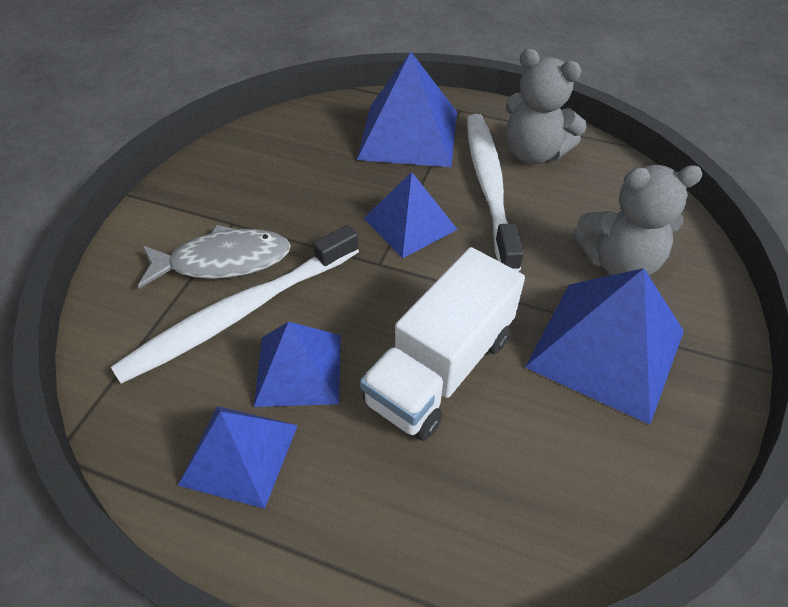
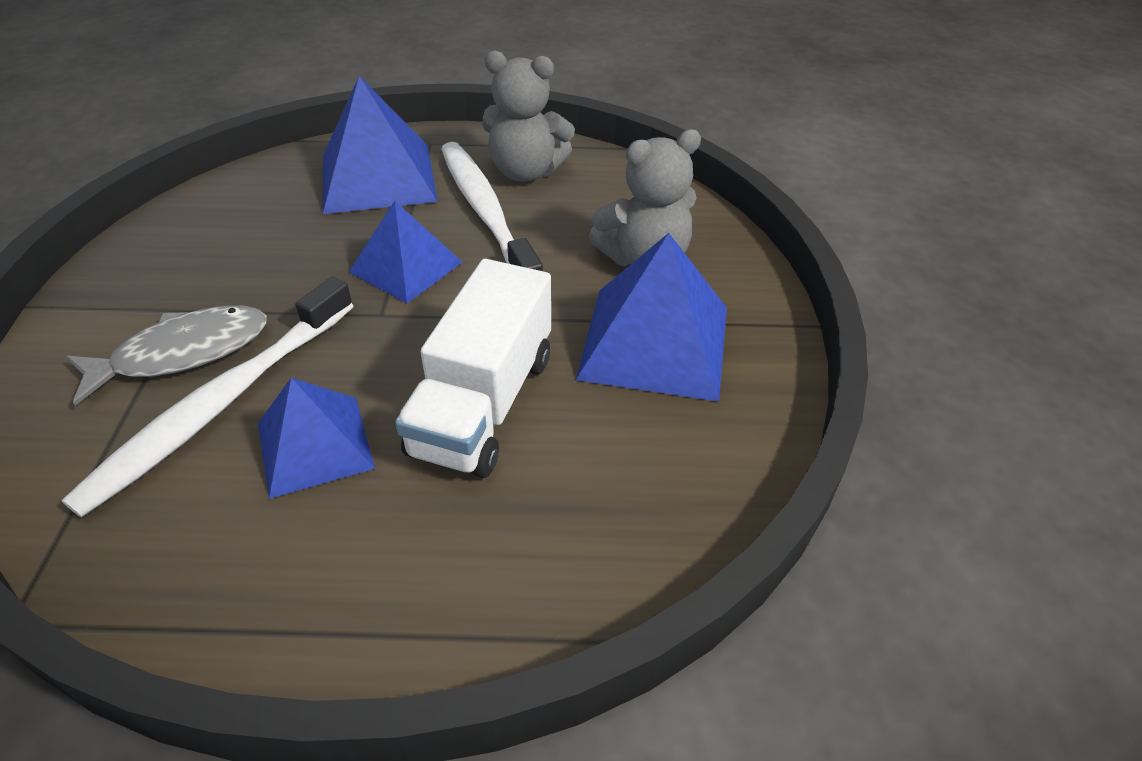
camera: 20 degrees left, 5 degrees down
(239, 454) = (265, 553): blue pyramid -> none

